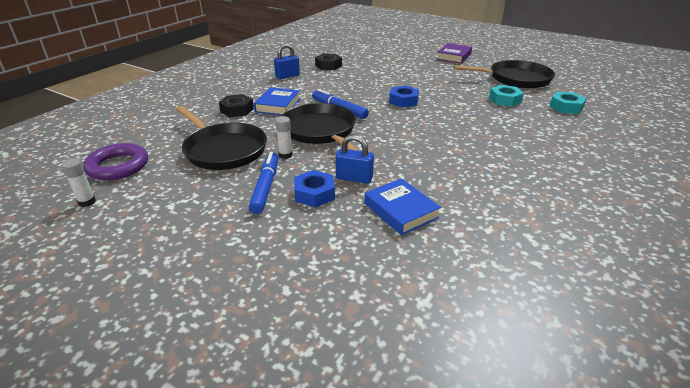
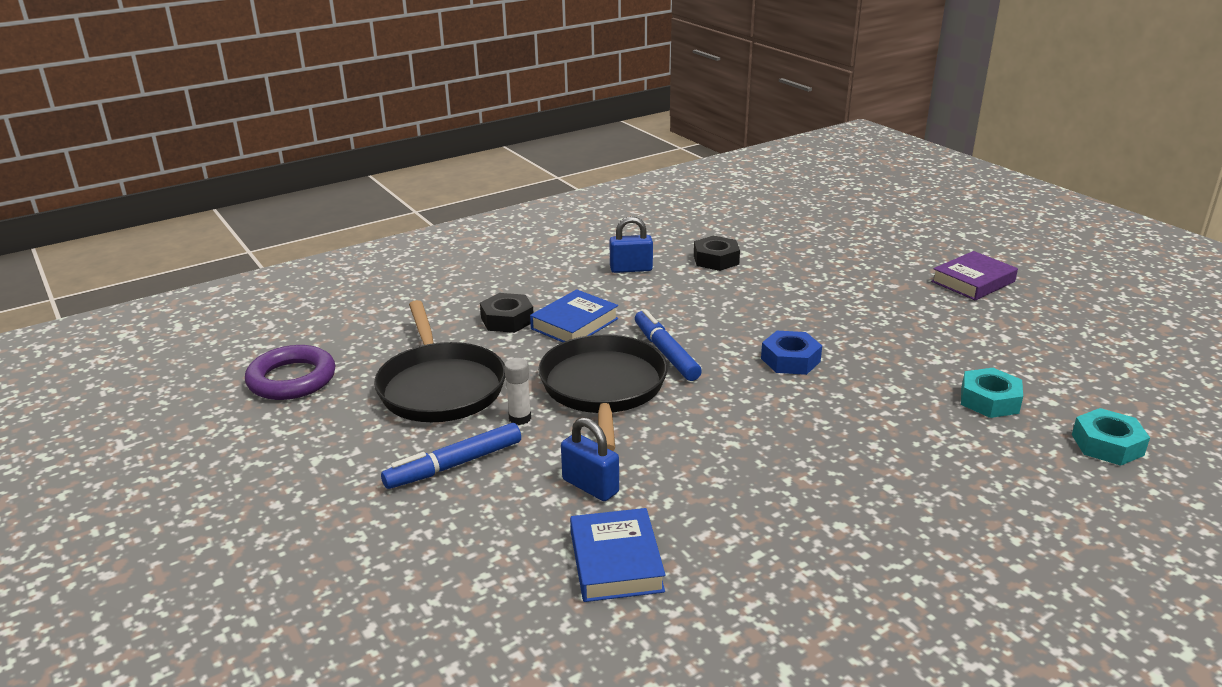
camera: 25 degrees right, 5 degrees down
(87, 202) = (225, 425): white glue stick -> none
(266, 187) = (454, 465): blue marker -> blue marker turned 150 degrees counterclockwise
(314, 194) = (512, 496): blue nut -> none
(516, 79) = (1058, 358): black pan -> none

